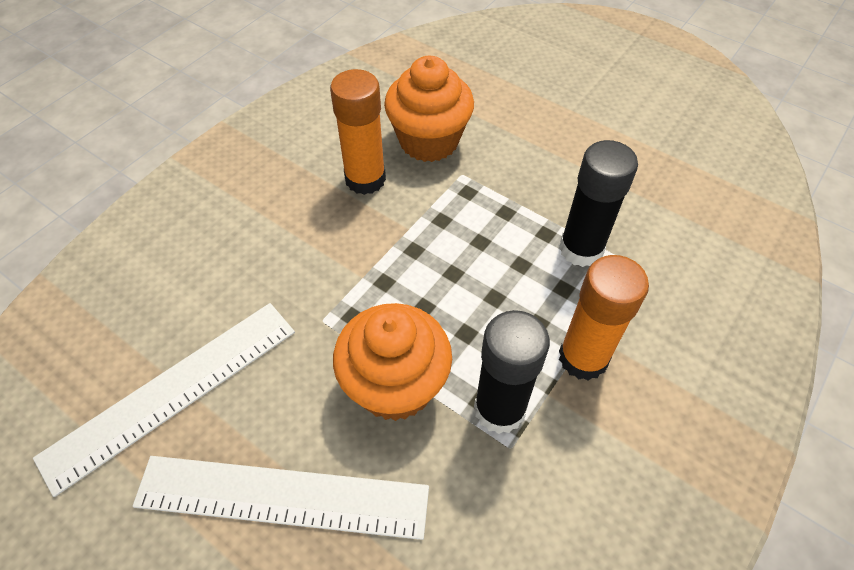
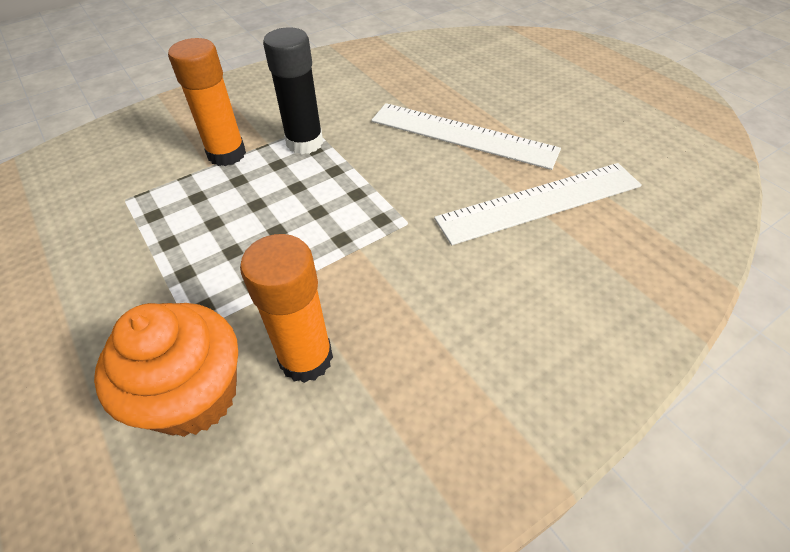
camera: 160 degrees left, 5 degrees down
(395, 385) = (367, 169): orange cupcake -> none
(581, 249) = (152, 221): black glue stick -> none

